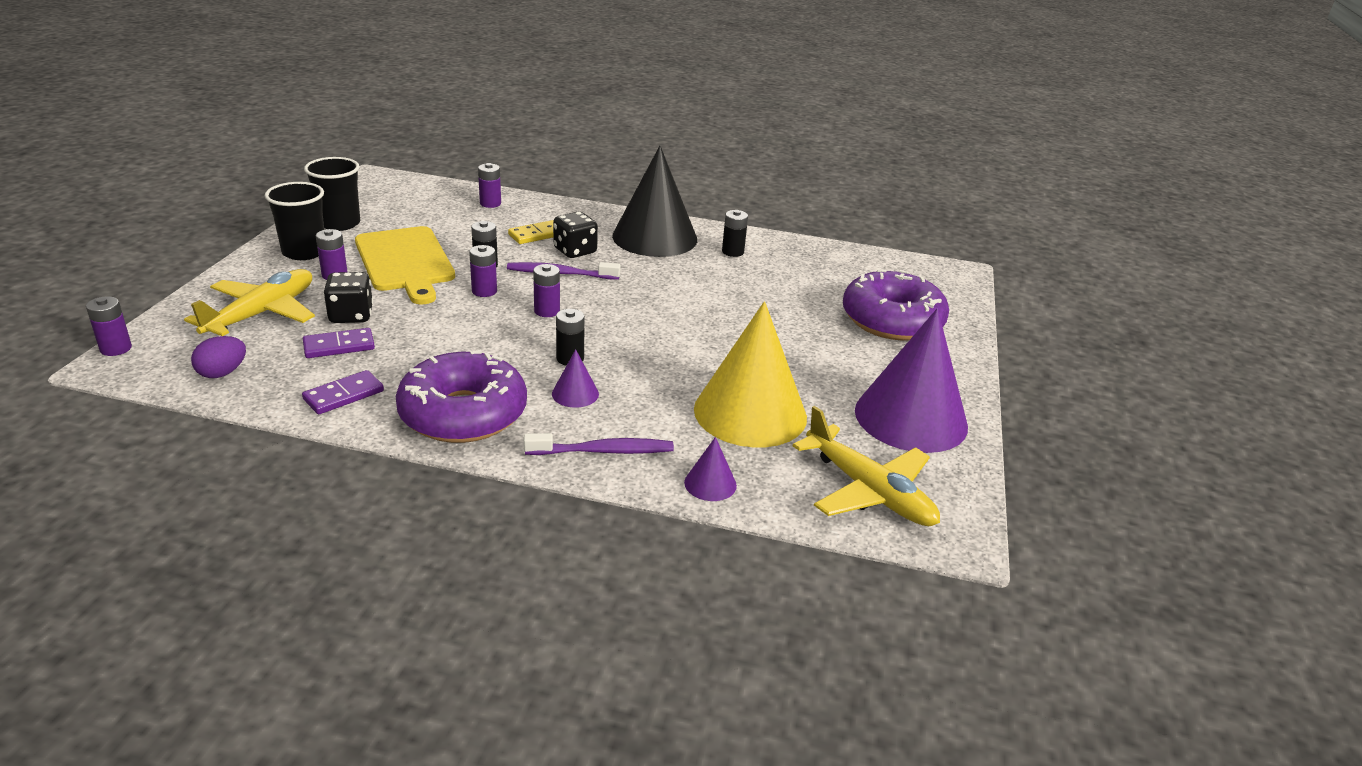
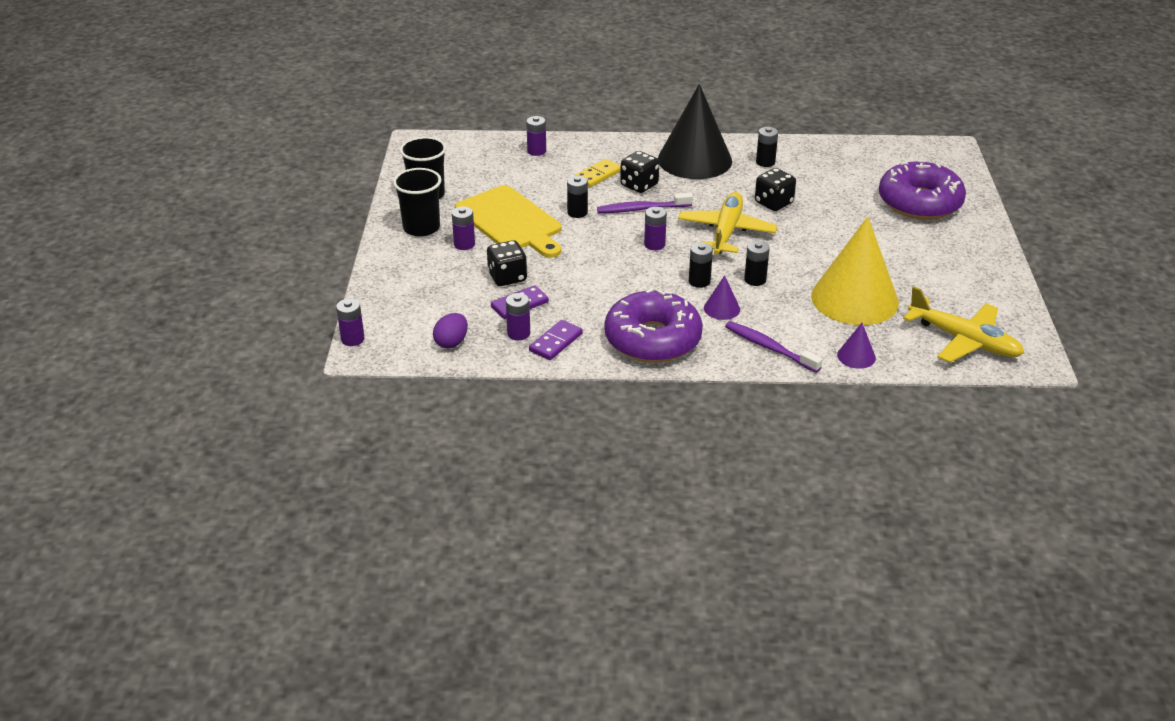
camera: 10 degrees left, 5 degrees up
(261, 314) = (436, 289): yellow plane -> yellow plane (726, 232)
(484, 291) = (593, 236): purple battery -> purple battery (518, 333)
(603, 451) = (769, 348): purple toothbrush -> purple toothbrush turned 120 degrees counterclockwise
(639, 369) = (755, 280): none -> black battery
(716, 292) = (773, 203): none -> black dice
(911, 418) = (968, 281): purple cone -> none

